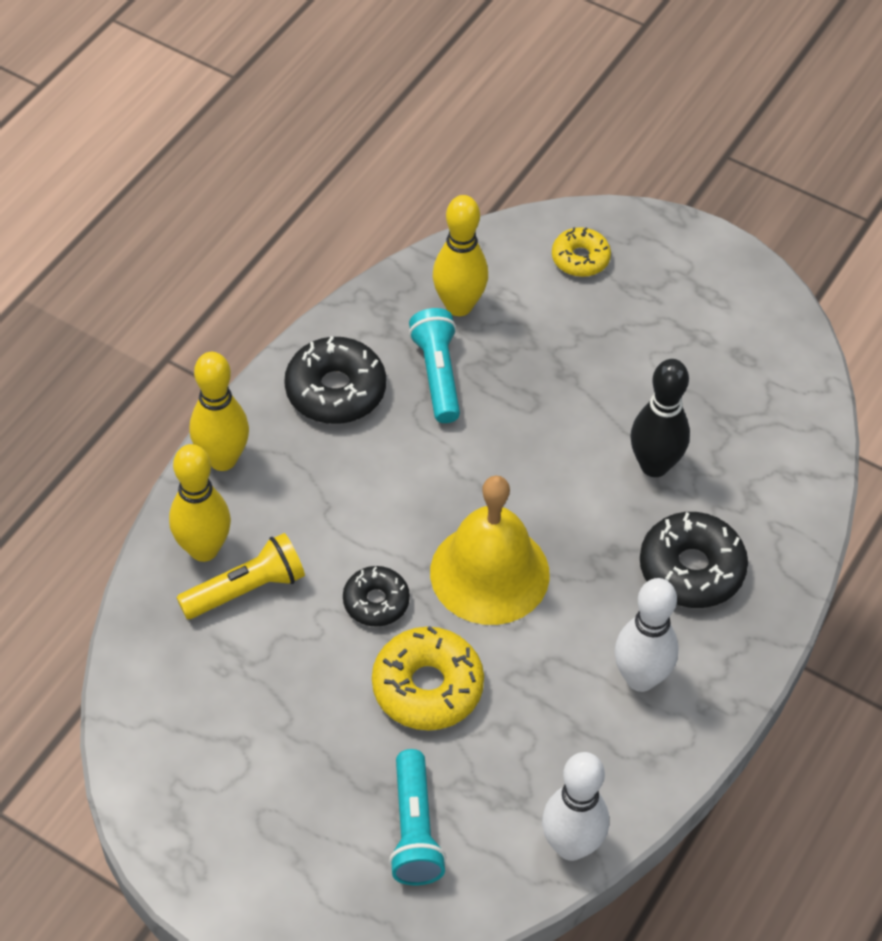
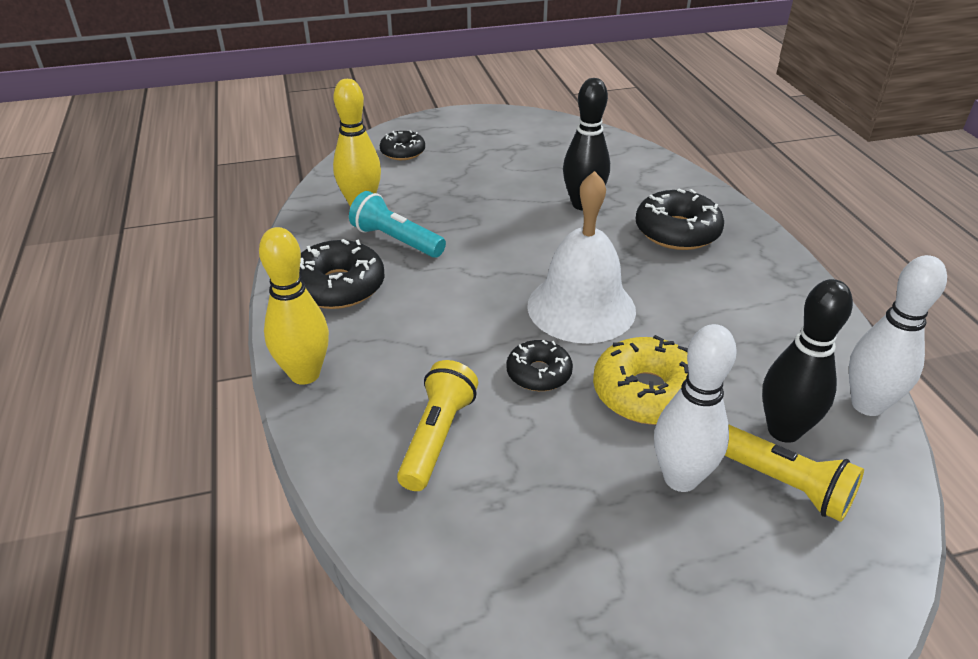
camera: 45 degrees left, 15 degrees down
(204, 549) = (367, 437): yellow bowling pin -> none
(414, 830) = (781, 483): turquoise flashlight -> yellow flashlight
(477, 802) = (784, 430): none -> black bowling pin
(489, 573) = (581, 307): yellow bell -> white bell
(580, 258) = (403, 152): yellow donut -> black donut
(640, 678) = (743, 294): white bowling pin -> white bowling pin (680, 478)

